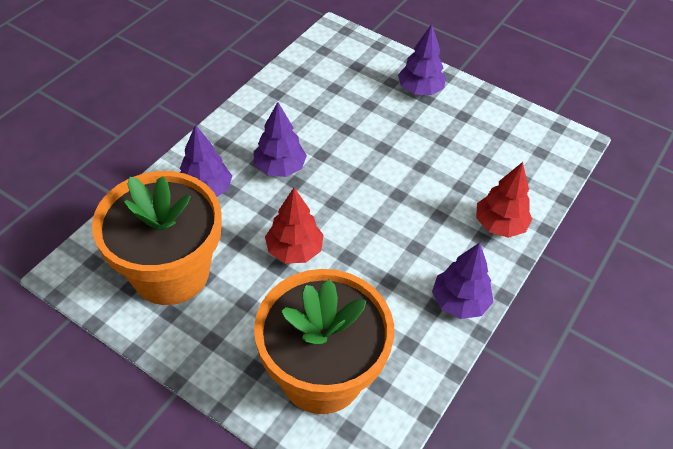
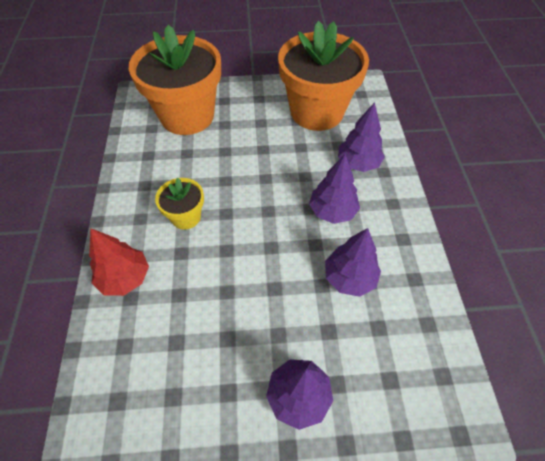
camera: 145 degrees right, 5 degrees up
(294, 250) = (262, 163): red tree -> none
(413, 244) = (186, 217): none -> yellow flower pot
(459, 302) = (128, 197): purple tree -> purple tree (349, 277)

